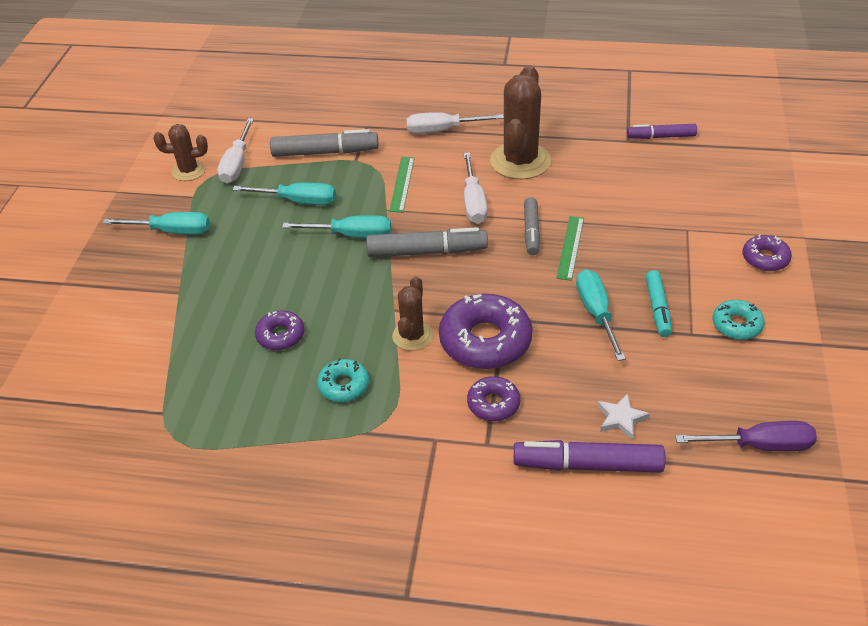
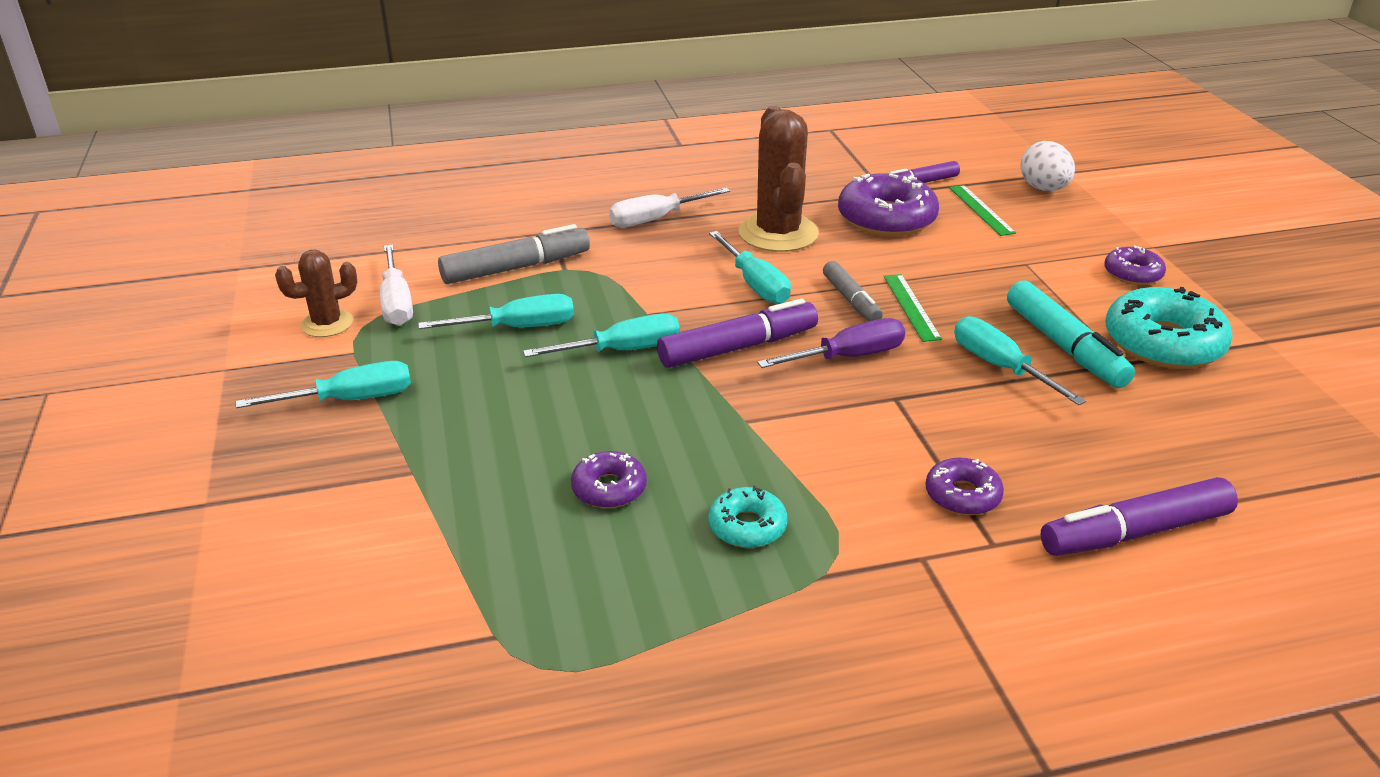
camera: 25 degrees left, 10 degrees down
(402, 184) = (647, 282): green ruler -> green ruler (981, 210)
(412, 336) = (794, 444): brown cactus -> none
(427, 251) = (737, 347): grey marker -> purple marker
(473, 202) = (755, 284): white screwdriver -> turquoise screwdriver
(485, 341) = (892, 427): purple donut -> purple donut (886, 219)
(621, 418) = (1127, 470): white star -> none
(658, 308) = (1064, 346): turquoise marker -> turquoise marker, size x1.57
(737, 325) = (1163, 343): turquoise donut -> turquoise donut, size x1.85
(758, 162) = (1043, 188): none -> white egg
(759, 445) = (1300, 457): purple screwdriver -> purple screwdriver (848, 357)

